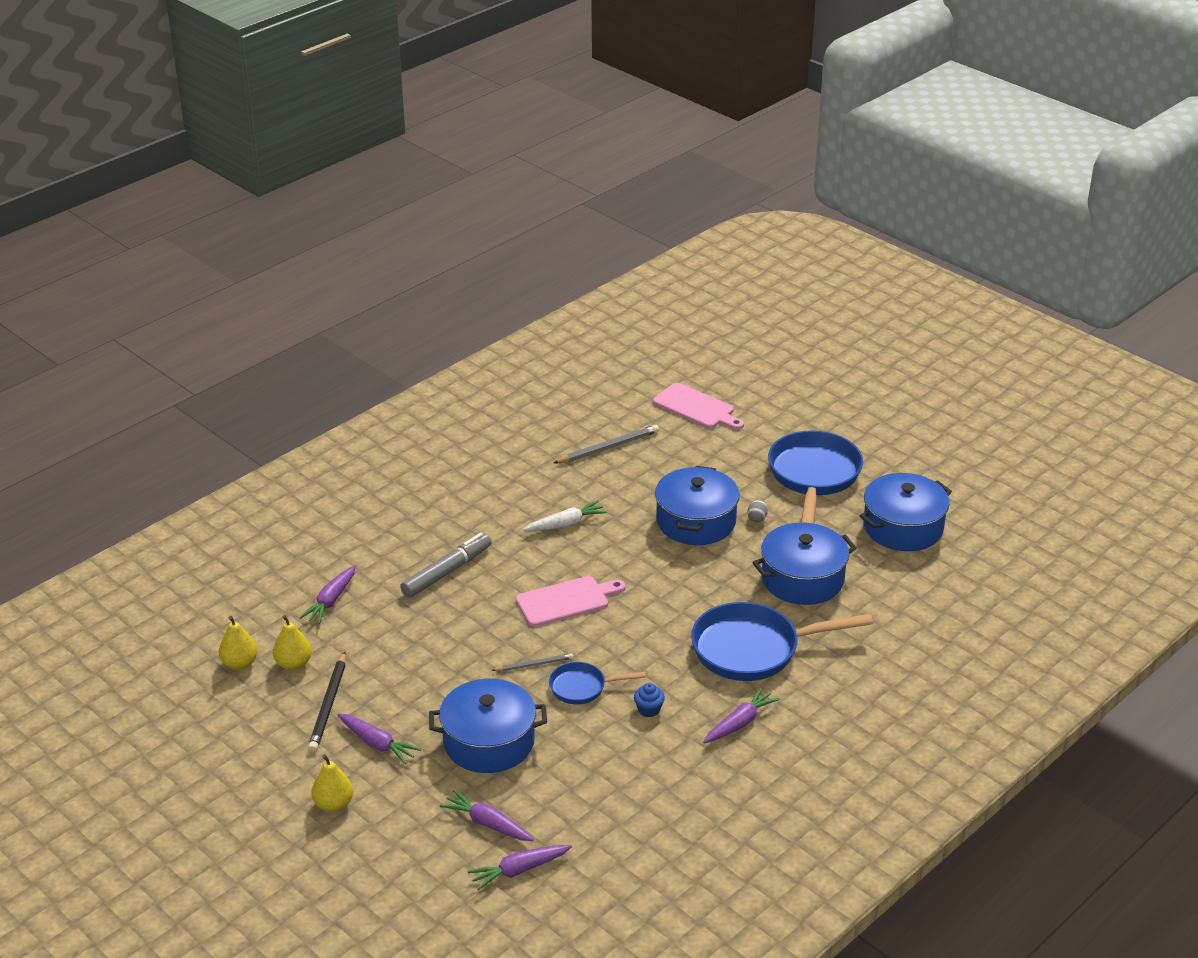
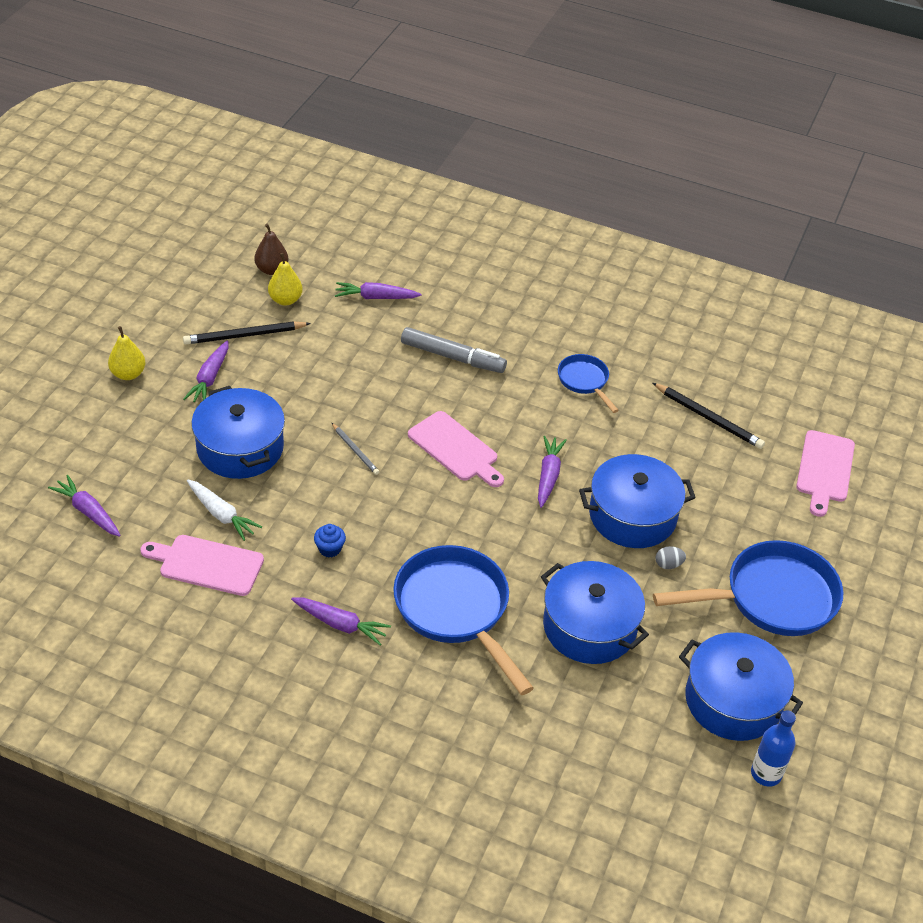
camera: 65 degrees right, 10 degrees up
(239, 663) = (272, 270): yellow pear -> brown pear
(487, 824) = (138, 475): purple carrot -> purple carrot (548, 475)
(565, 524) = (568, 418): white carrot -> white carrot (221, 514)
(582, 687) = (339, 492): blue pan -> blue pan (584, 381)
(608, 447) = (708, 418): grey pencil -> black pencil
(630, 796) = (207, 564): none -> pink cutting board
(974, 533) = (766, 774): none -> blue bottle

